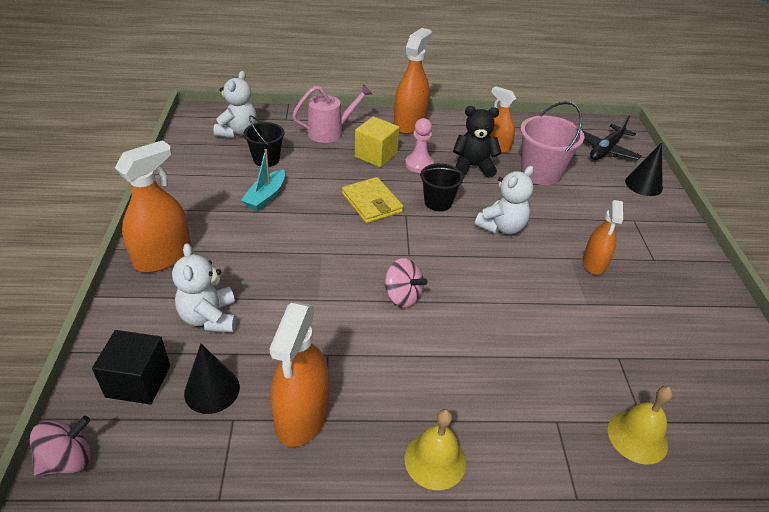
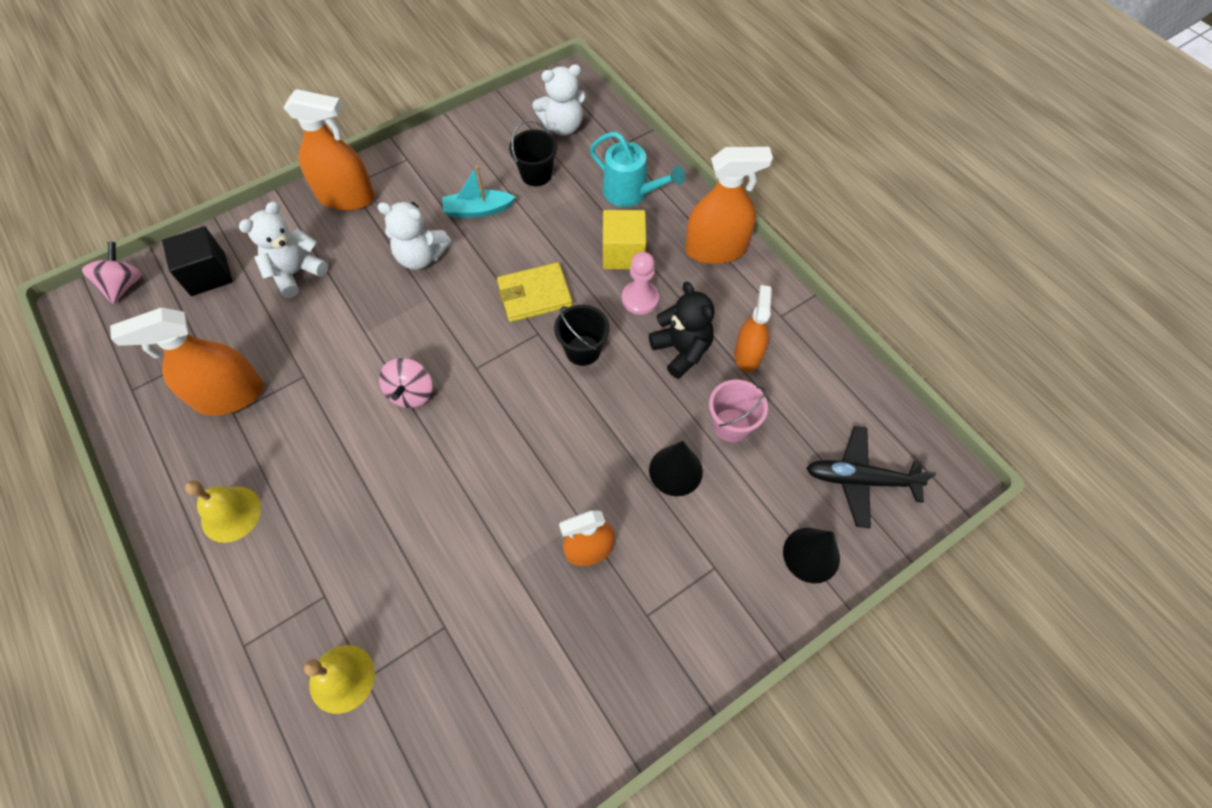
camera: 60 degrees right, 20 degrees up
(68, 460) = (124, 285): pink spinning top -> pink spinning top turned 105 degrees counterclockwise
(212, 390) = (223, 323): black cone -> black cone (675, 470)
(330, 132) = (631, 193): pink watering can -> turquoise watering can
(371, 203) = (534, 295): yellow wallet -> yellow wallet turned 45 degrees clockwise
(502, 227) = (586, 429): white teddy bear -> white teddy bear (421, 257)
(541, 173) = (731, 425): pink bucket -> pink bucket, size x0.64

